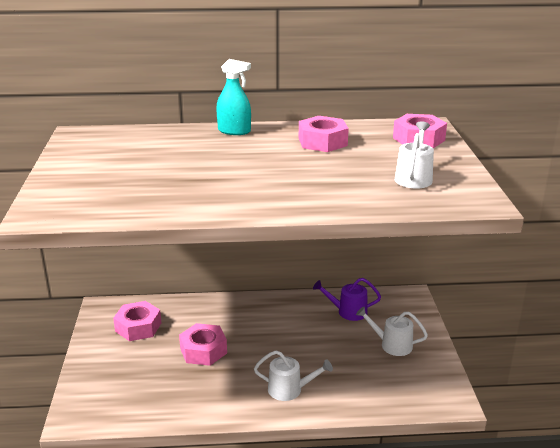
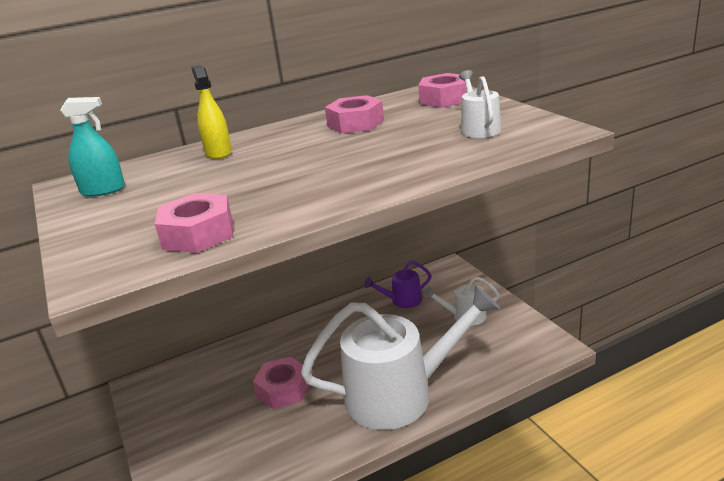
camera: 20 degrees left, 0 degrees up
(138, 327) = (194, 391): pink nut -> pink nut (198, 234)
(198, 138) = (218, 153): none -> yellow spray bottle
(234, 131) = (252, 137): turquoise spray bottle -> turquoise spray bottle (103, 190)
(289, 389) = (399, 394): white watering can -> white watering can, size x2.30

